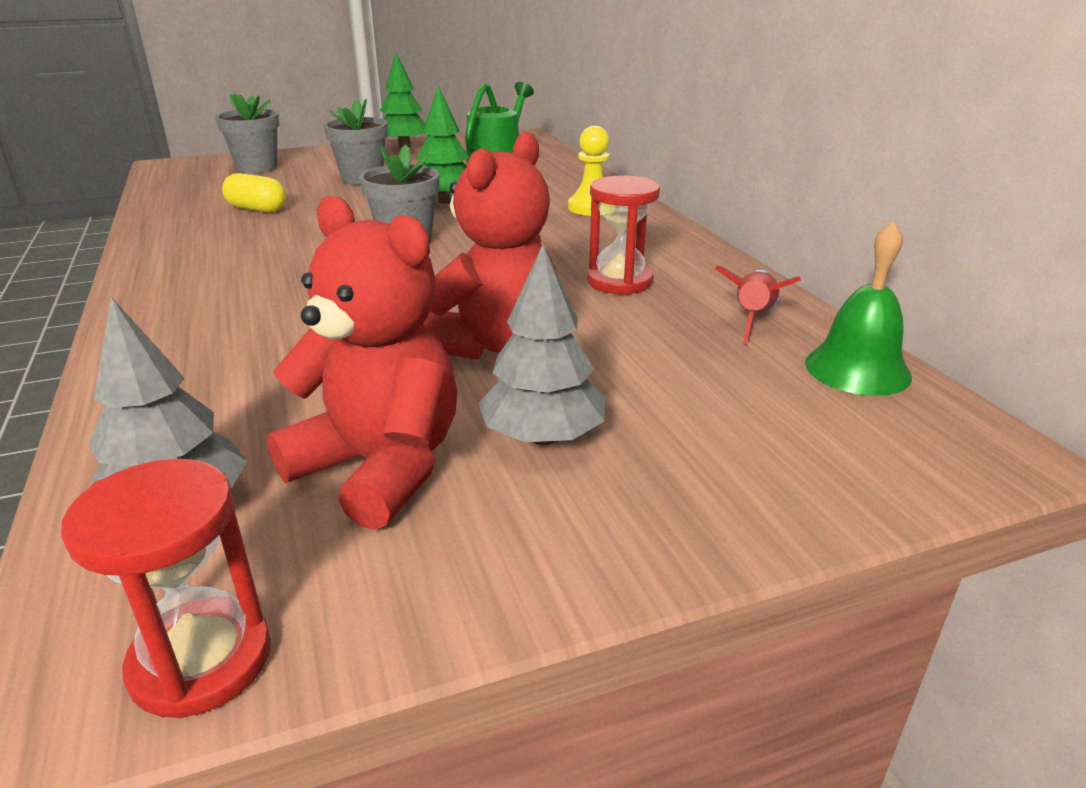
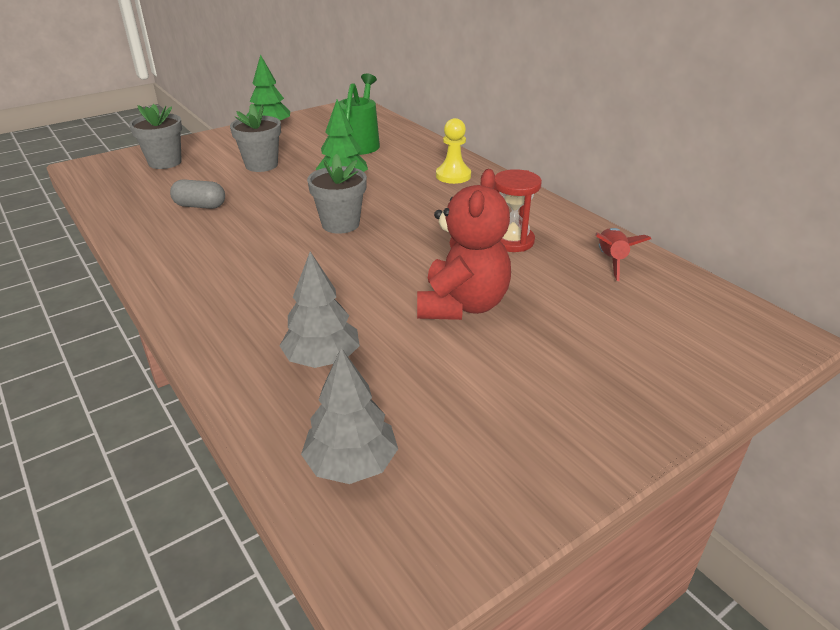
camera: 15 degrees left, 5 degrees up
(201, 660) = (444, 553): red hourglass -> none
(257, 209) = (200, 206): yellow capsule -> grey capsule
(380, 467) = (455, 410): red teddy bear -> none
(543, 437) = (538, 371): grey tree -> grey tree (322, 359)
(857, 369) = (689, 290): green bell -> none

